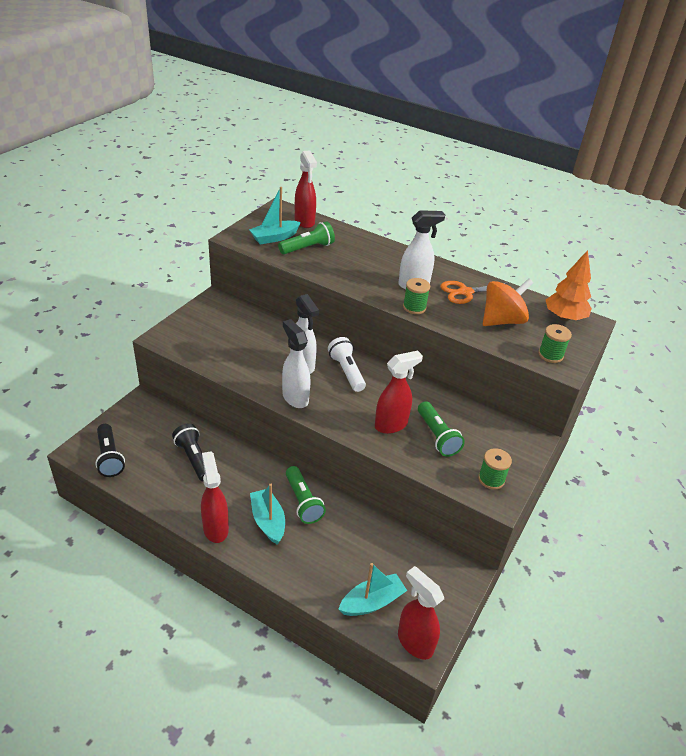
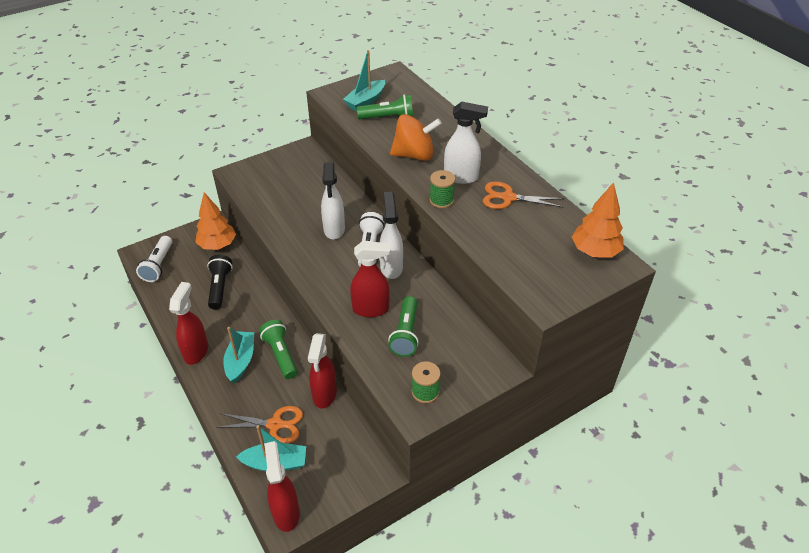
camera: 30 degrees right, 5 degrees up
(109, 457) = (158, 265): black flashlight -> white flashlight
(161, 419) = (217, 245): none -> orange tree
(274, 238) = (365, 101): turquoise boat -> turquoise boat turned 45 degrees counterclockwise
(295, 397) = (305, 258): white spray bottle -> white spray bottle (391, 267)
(303, 502) = (280, 355): green flashlight -> green flashlight turned 150 degrees clockwise
(304, 222) = (407, 91): red spray bottle -> red spray bottle (324, 395)
(345, 567) = (275, 424): none -> orange scissors
(502, 320) = (521, 237): orange spinning top -> orange spinning top (414, 155)
(550, 355) = (542, 286): green spool -> none

